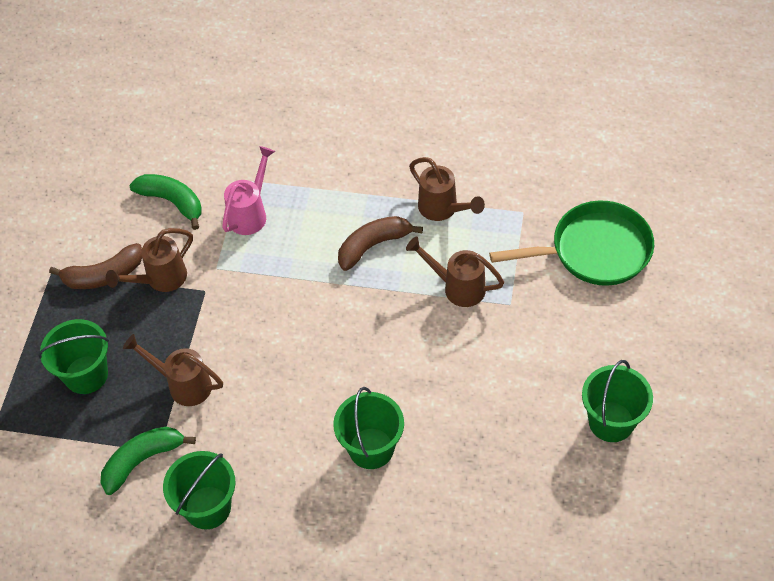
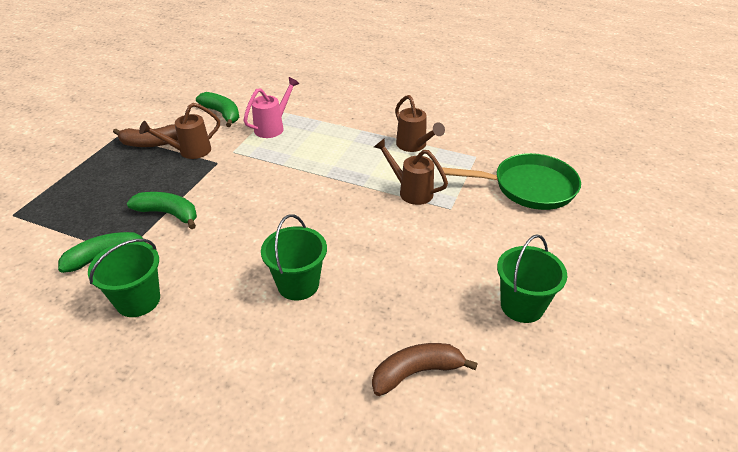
camera: 10 degrees right, 15 degrees down
(86, 375) = (101, 195): green bucket -> none
(183, 384) = (168, 213): brown watering can -> green banana
(373, 245) = (354, 157): brown banana -> brown banana (416, 372)

